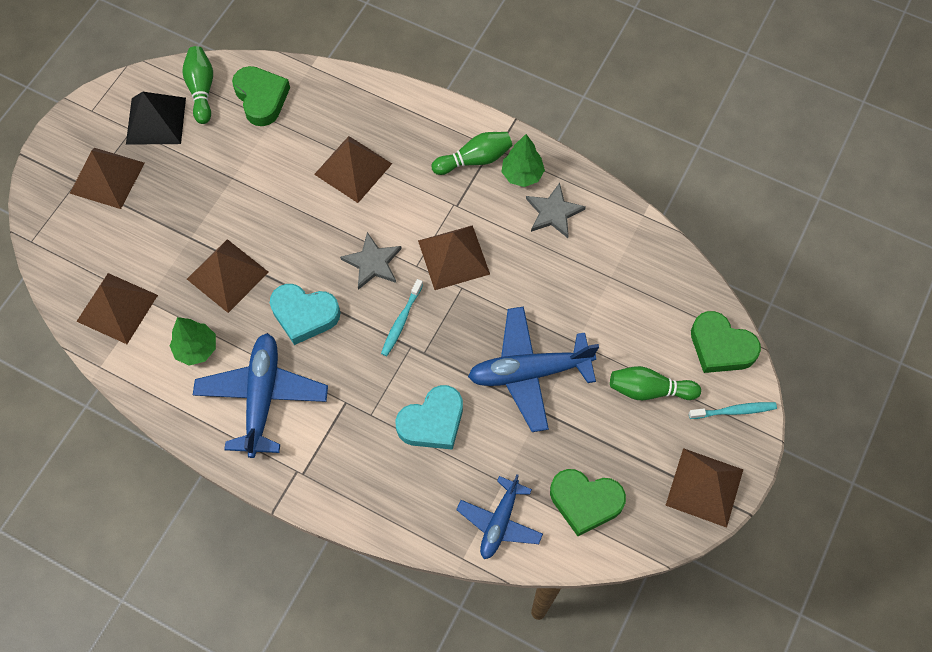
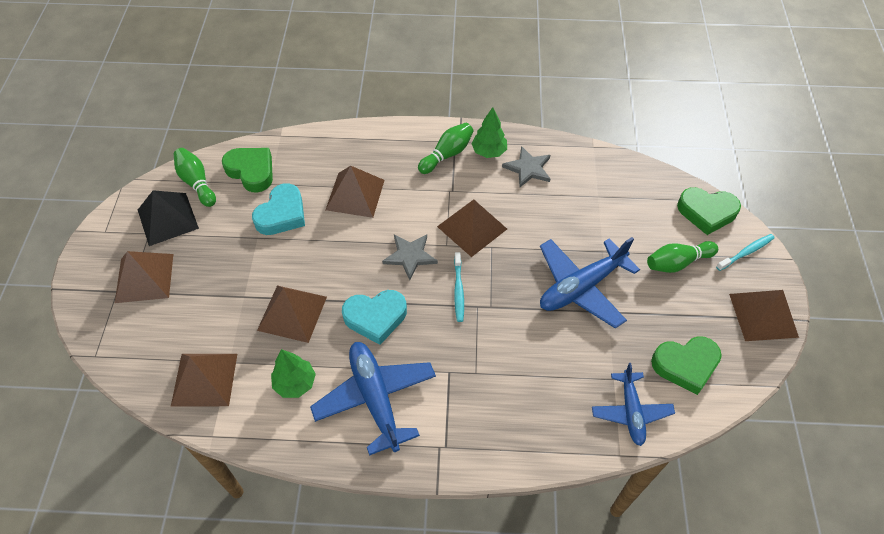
camera: 25 degrees left, 10 degrees down
(432, 422) = (529, 356): turquoise heart -> turquoise heart (282, 214)

